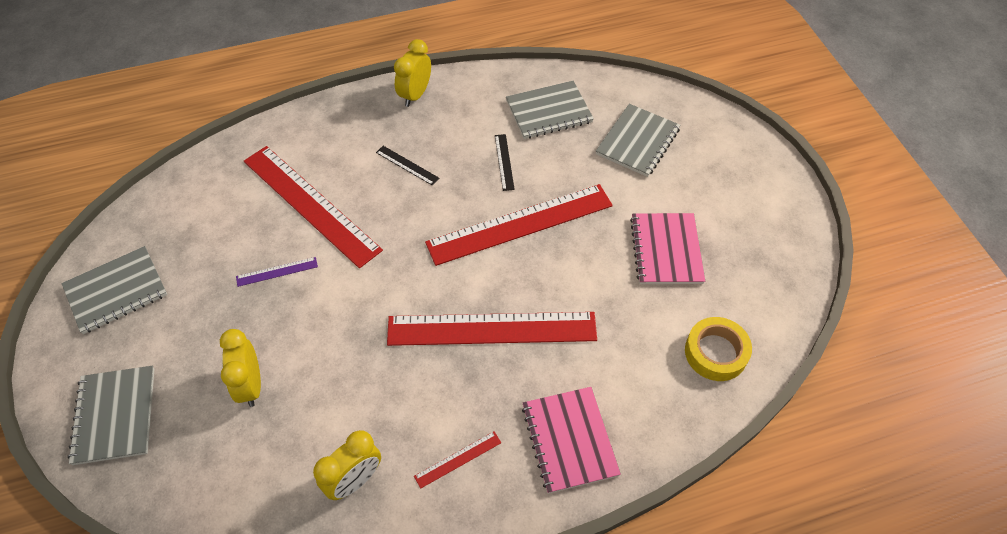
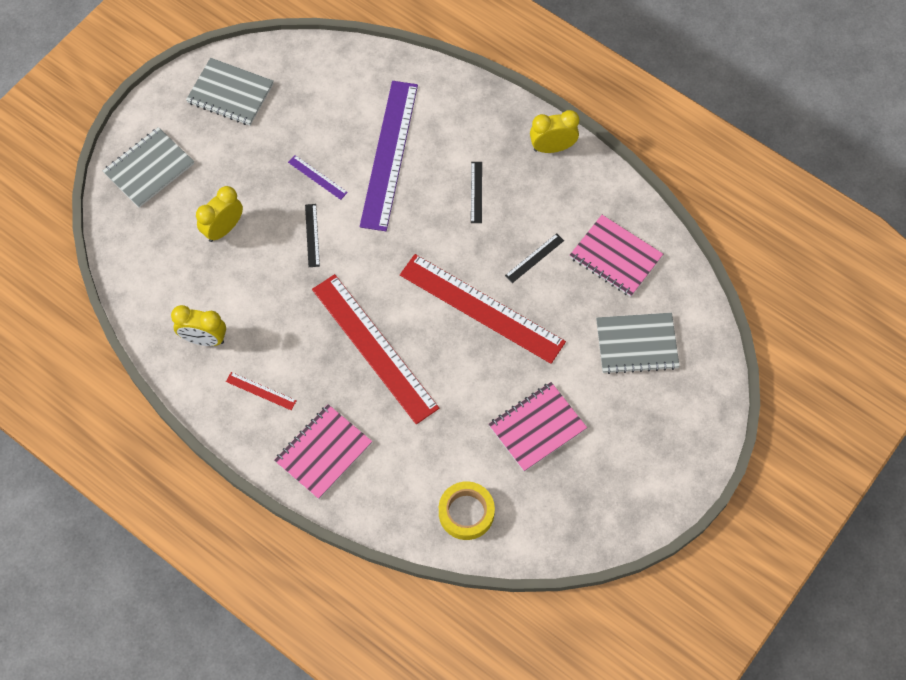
camera: 55 degrees right, 10 degrees up
(310, 204) = (389, 154): red ruler -> purple ruler
(331, 311) = (312, 235): none -> black ruler
(549, 111) = (615, 257): grey notebook -> pink notebook

